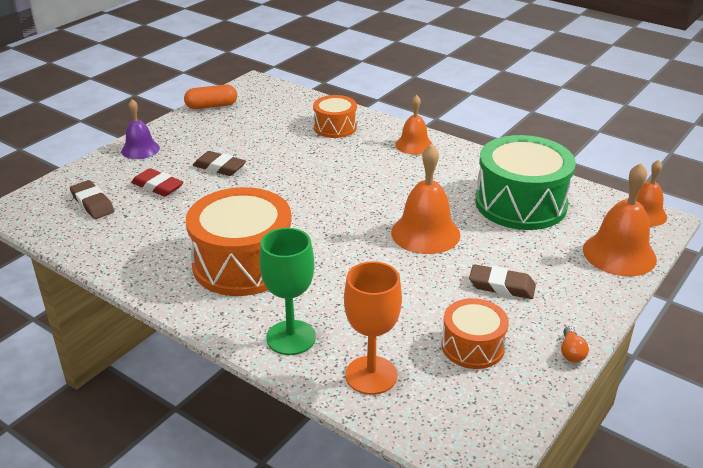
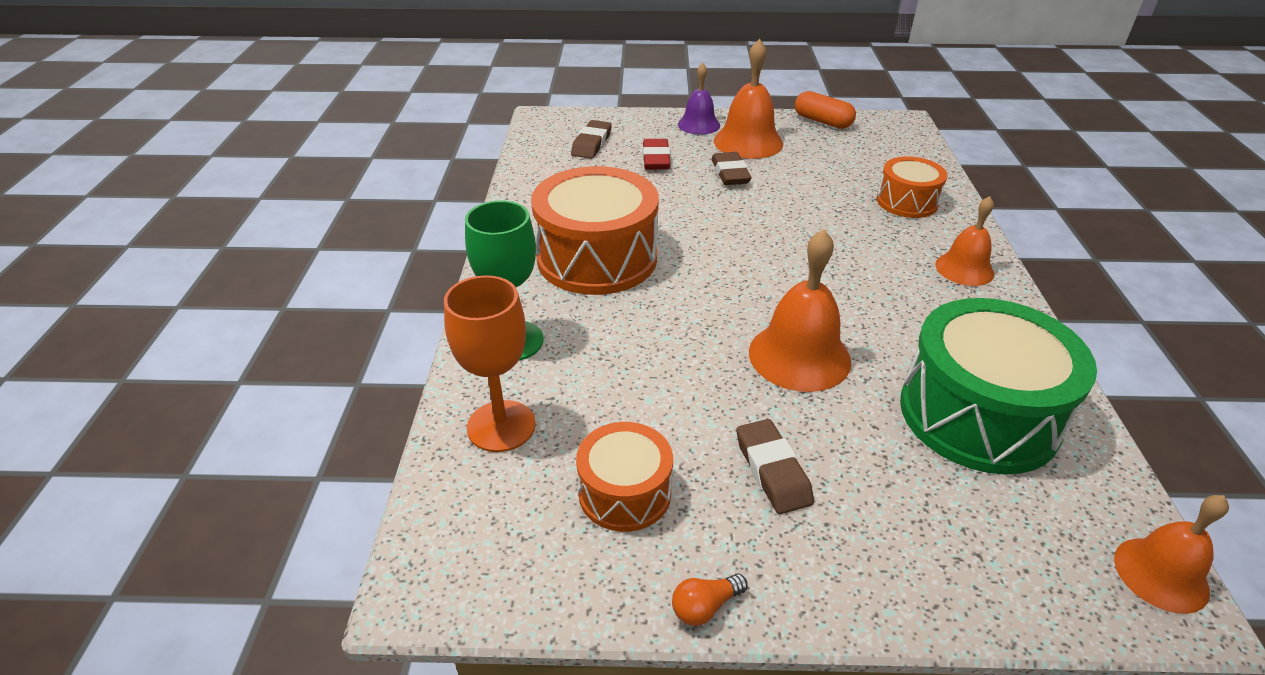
camera: 55 degrees right, 5 degrees up
(619, 254) = (1004, 579): orange bell -> orange bell (748, 142)

